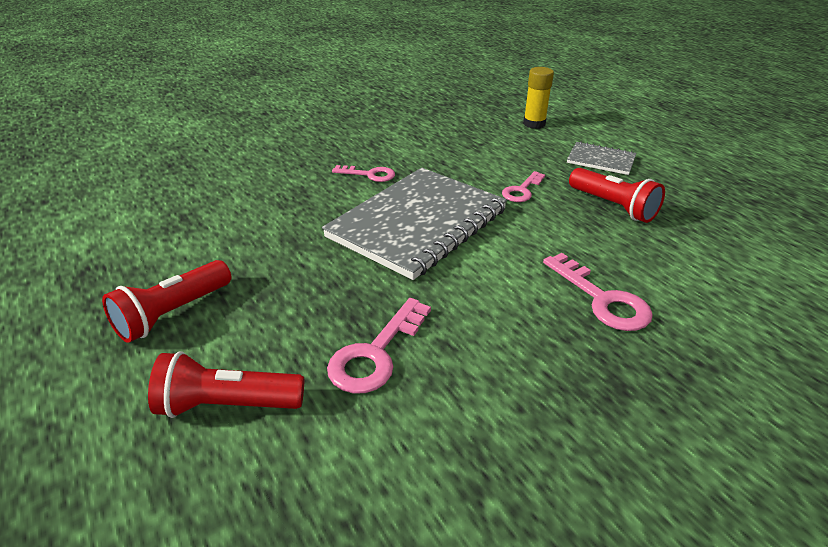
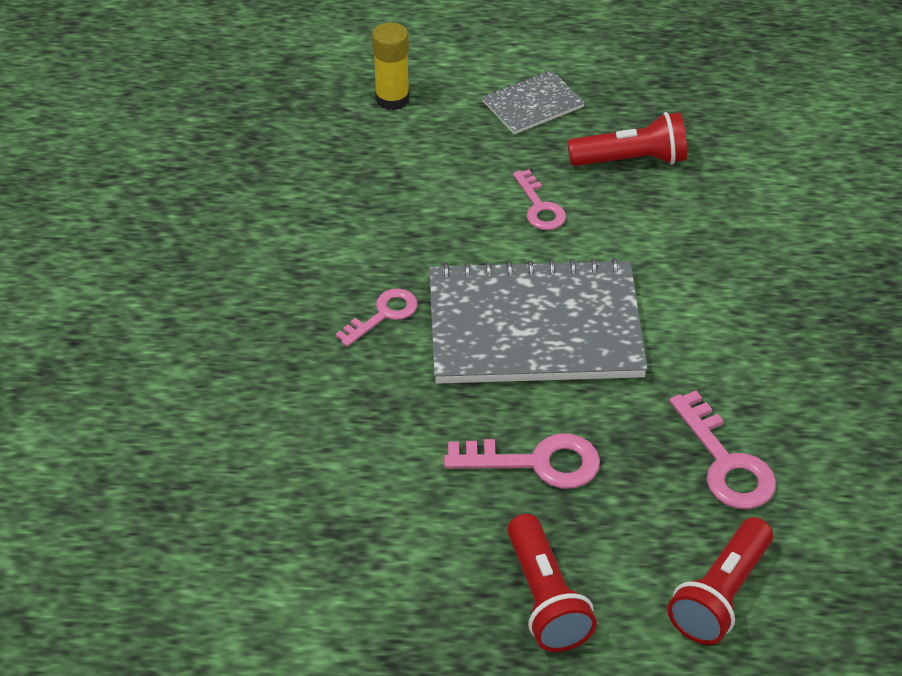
camera: 55 degrees left, 10 degrees up
(418, 223) = (534, 327): grey notebook -> grey notebook turned 75 degrees counterclockwise
(602, 299) = (766, 268): pink key -> pink key (537, 462)

